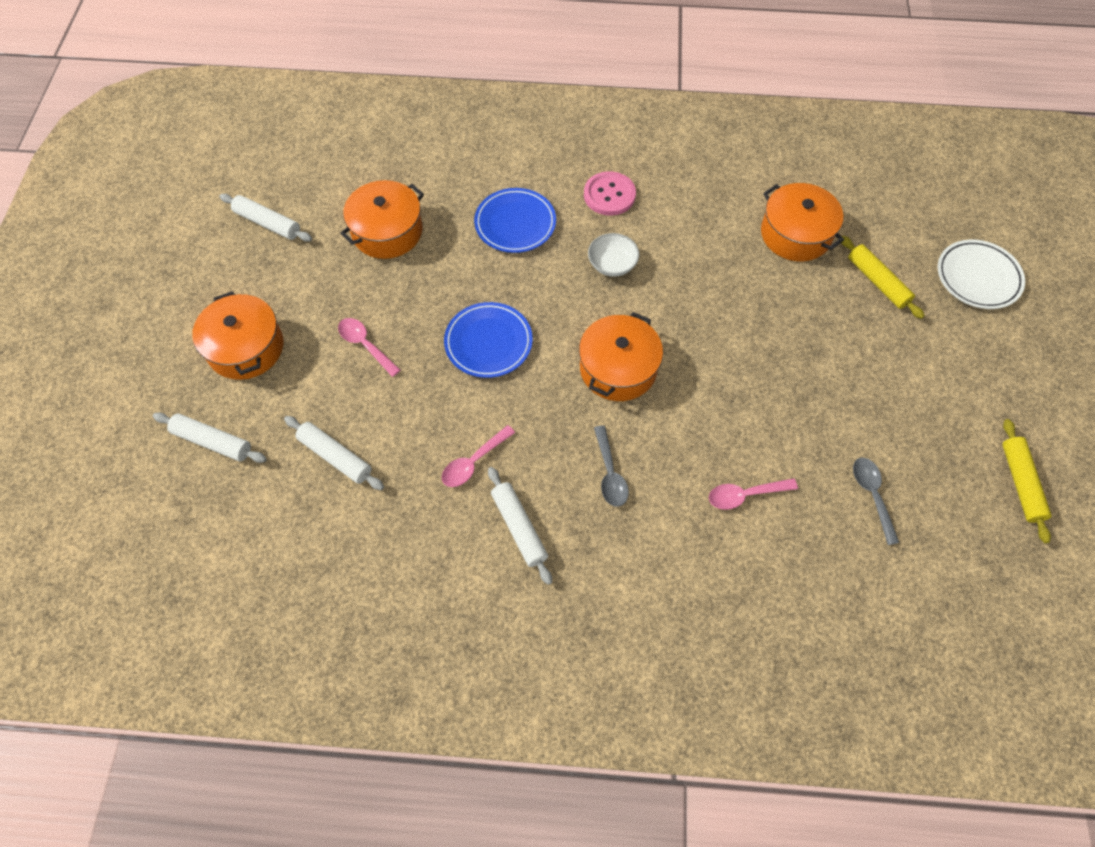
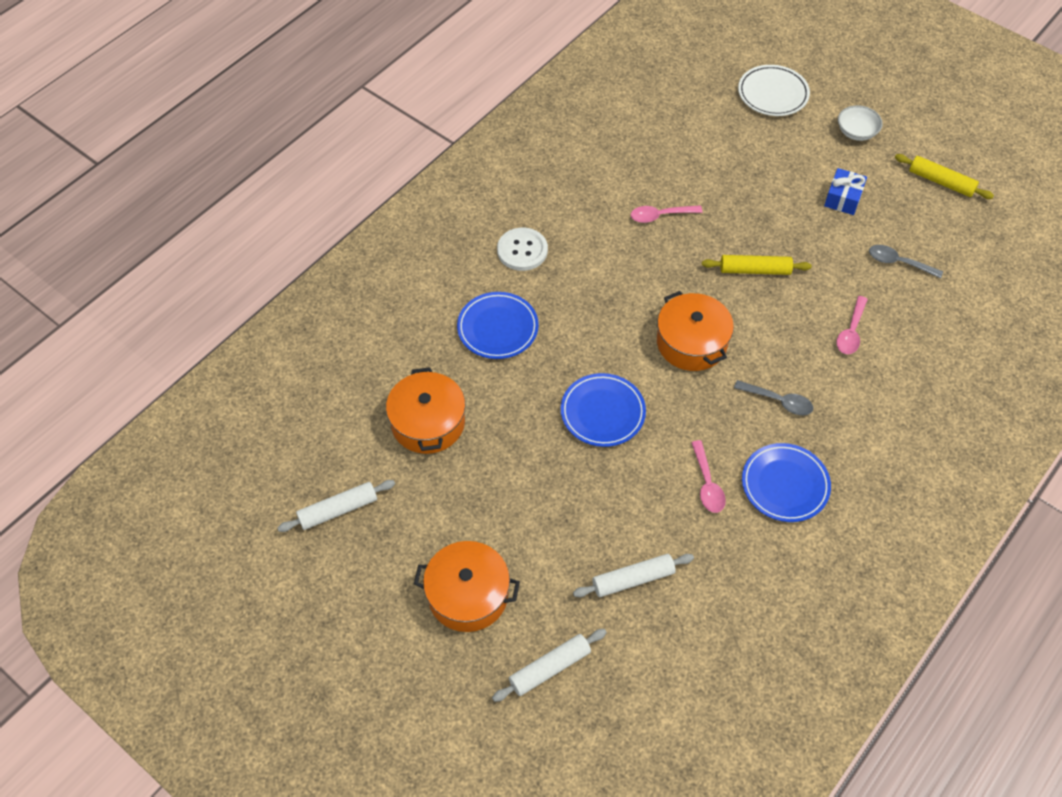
camera: 55 degrees left, 5 degrees down
(365, 345) = (537, 501): pink spoon -> pink spoon (660, 216)
(519, 527) = (785, 485): white rolling pin -> blue plate
(609, 195) = (522, 250): pink button -> white button
(612, 264) = (592, 289): white bowl -> white bowl (856, 132)
(795, 234) = (656, 164): orange pot -> none
(877, 282) = (734, 147): yellow rolling pin -> yellow rolling pin (755, 270)
(906, 404) = (843, 198): none -> blue gift

